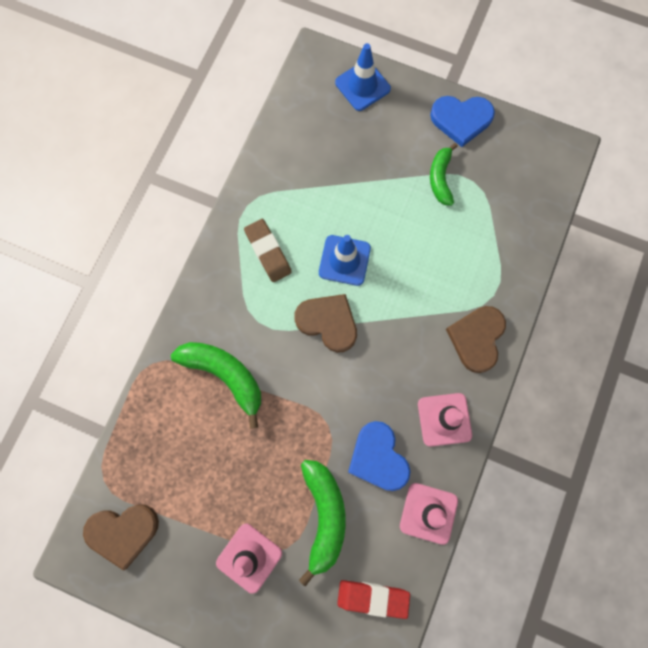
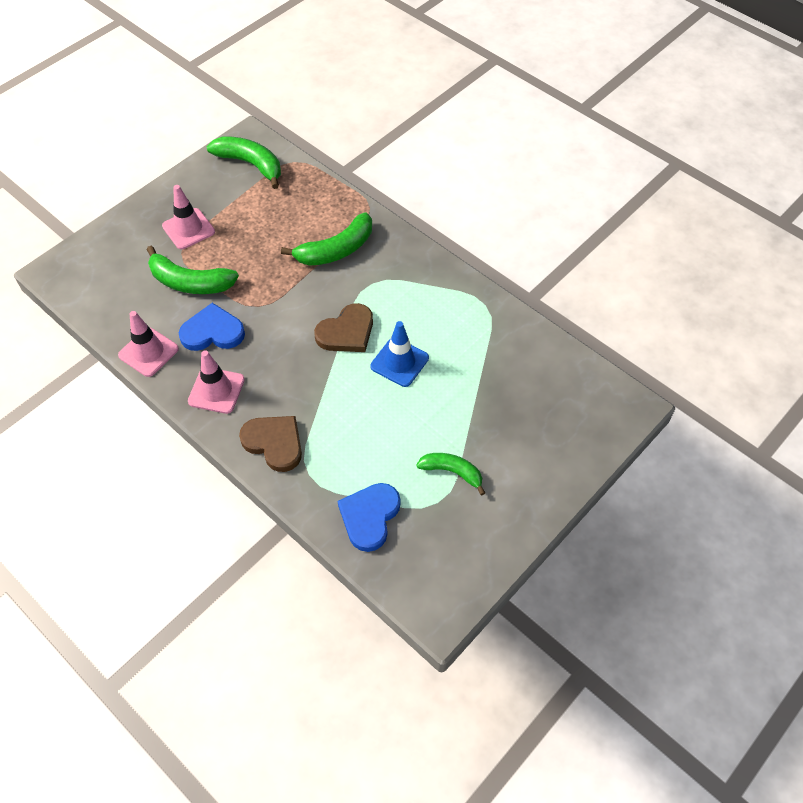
camera: 110 degrees right, 20 degrees down
(123, 532) = (250, 164): brown heart -> green banana
(268, 252) = (433, 307): brown eraser -> none
(362, 86) = (585, 437): blue traffic cone -> none
(373, 597) = (111, 295): red eraser -> none
(461, 120) = (514, 517): blue heart -> blue heart (369, 517)

